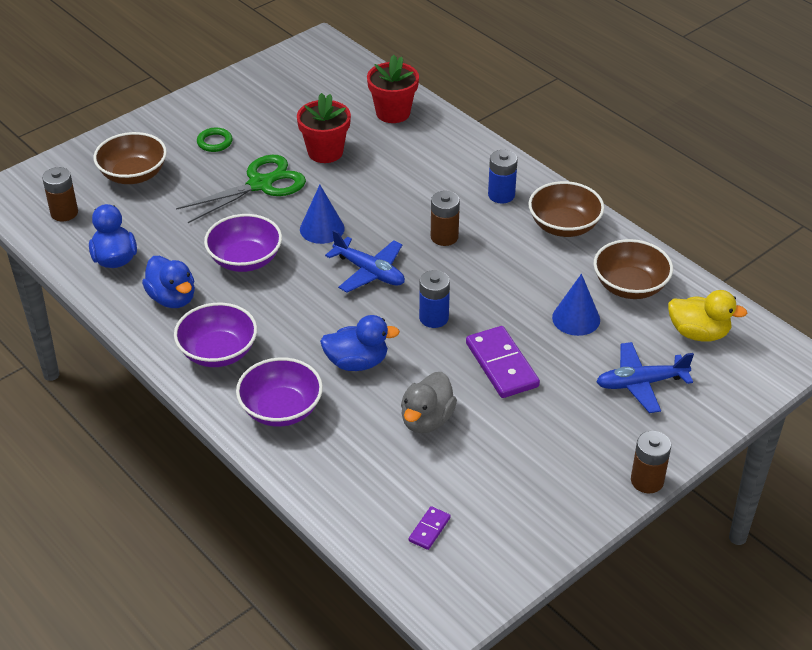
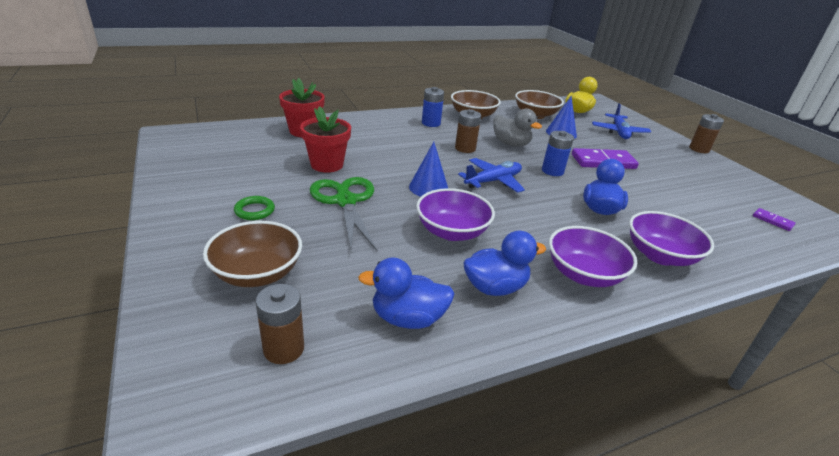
camera: 75 degrees left, 10 degrees down
(427, 420) = (661, 197): grey duck -> grey duck (511, 144)

